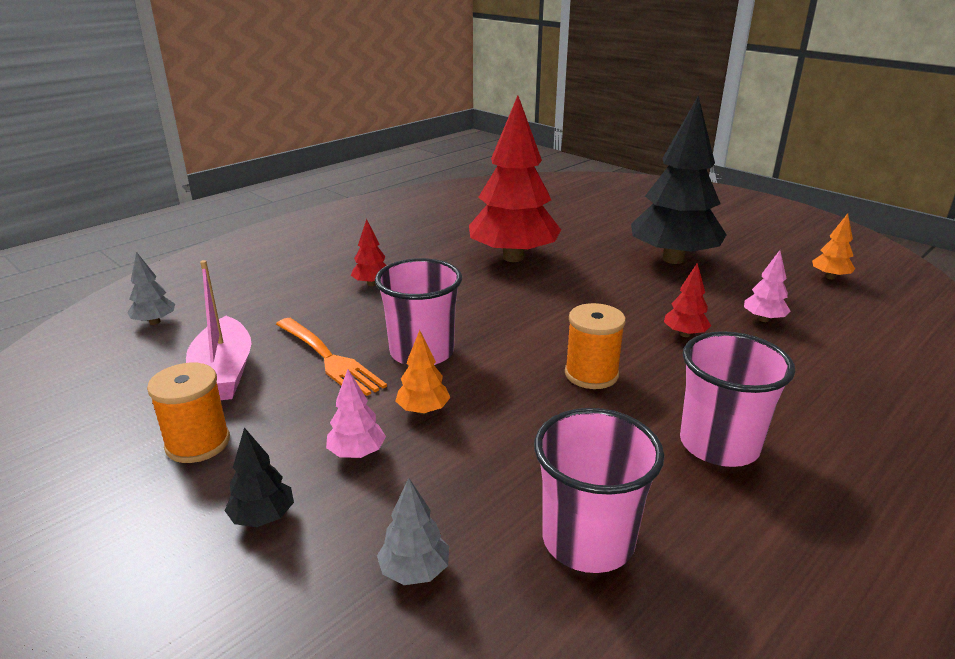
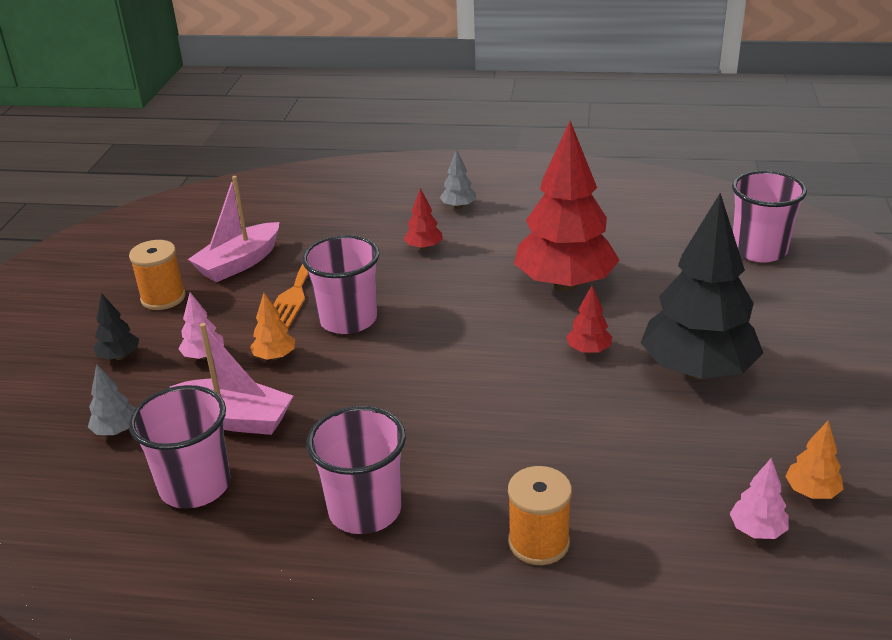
camera: 55 degrees right, 5 degrees up
(154, 322) = (270, 205): grey tree -> grey tree (458, 207)
(499, 470) = (236, 419): none -> pink boat
(567, 198) = (759, 250): none -> pink cup
(591, 374) = (403, 408): orange spool -> orange spool (538, 542)
(685, 334) = (534, 433): red tree -> red tree (588, 350)
(763, 319) = (629, 472): pink tree -> pink tree (757, 530)

